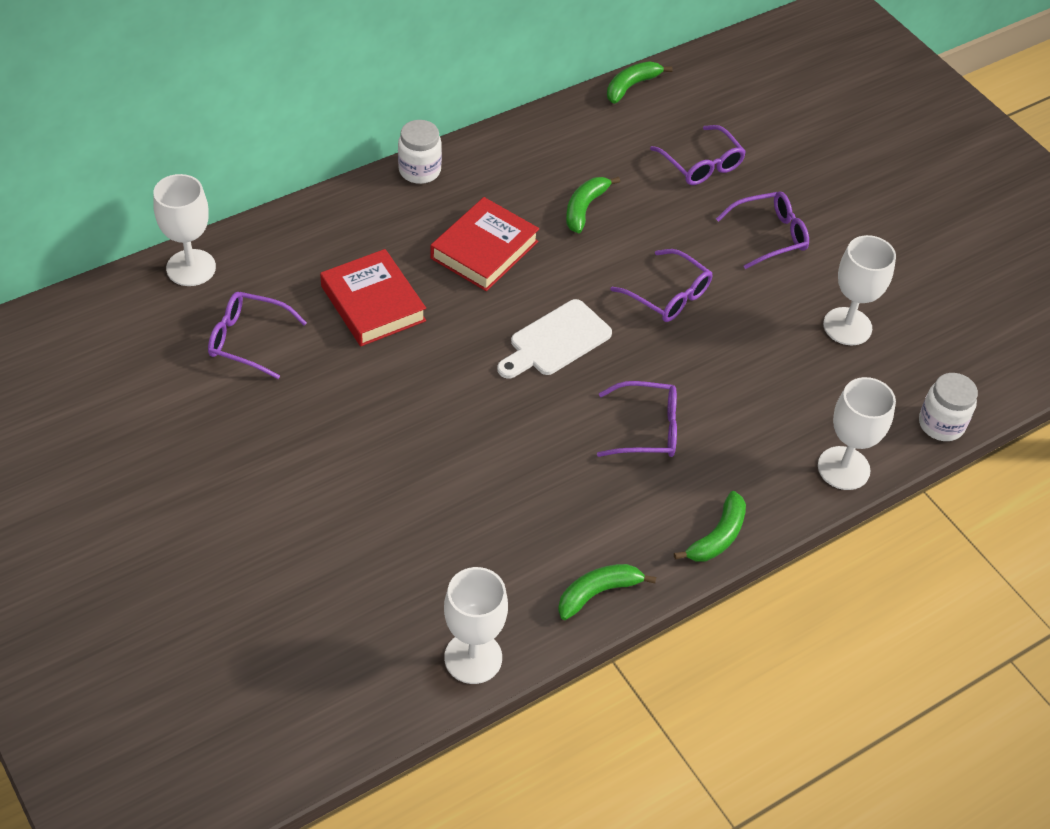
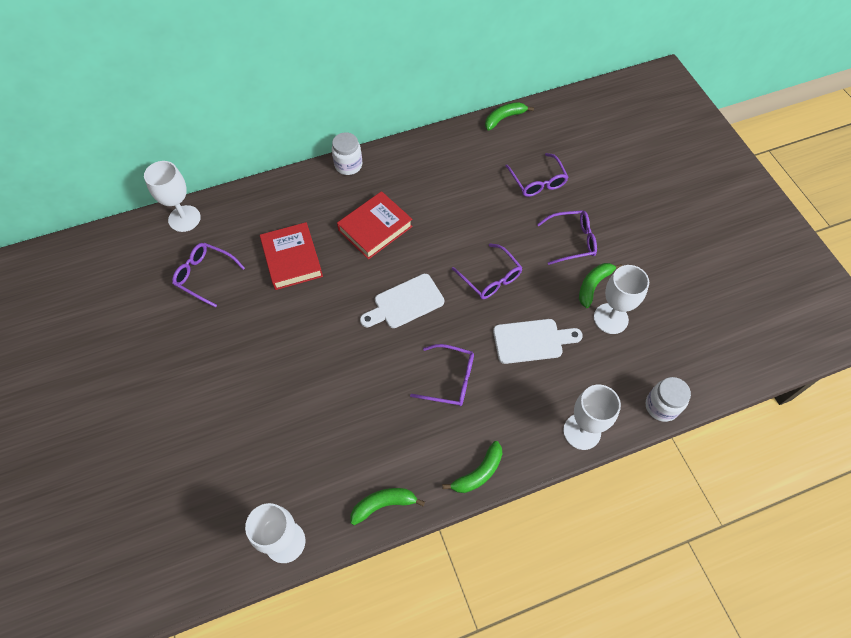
camera: 15 degrees right, 10 degrees up
(584, 208) = (450, 205): green banana -> green banana (593, 285)
(747, 367) = (532, 340): none -> white cutting board

